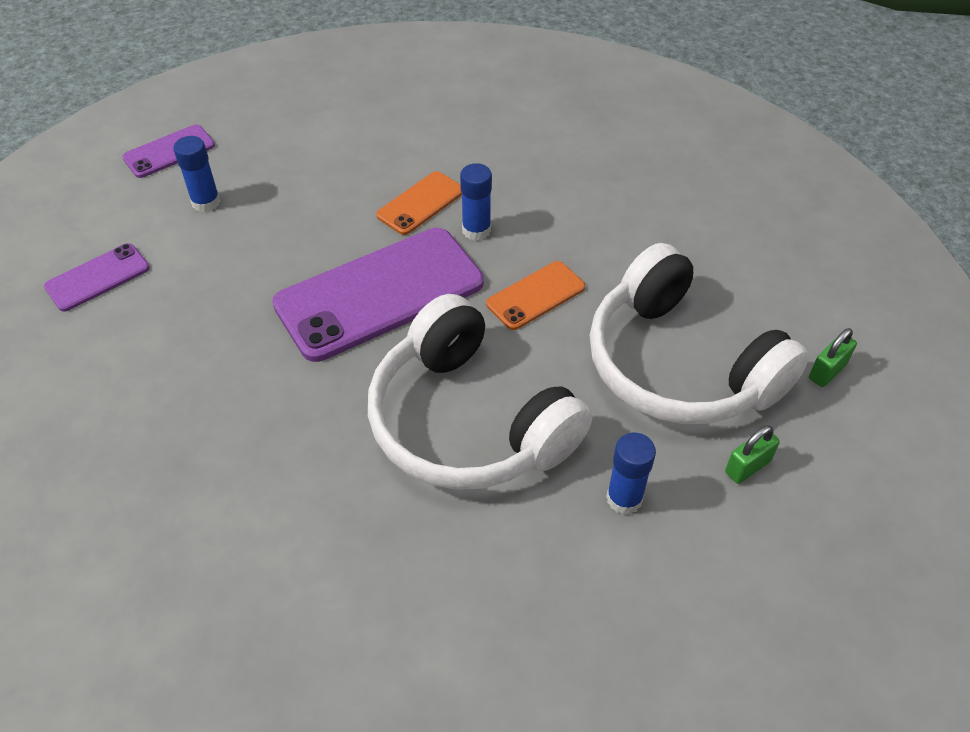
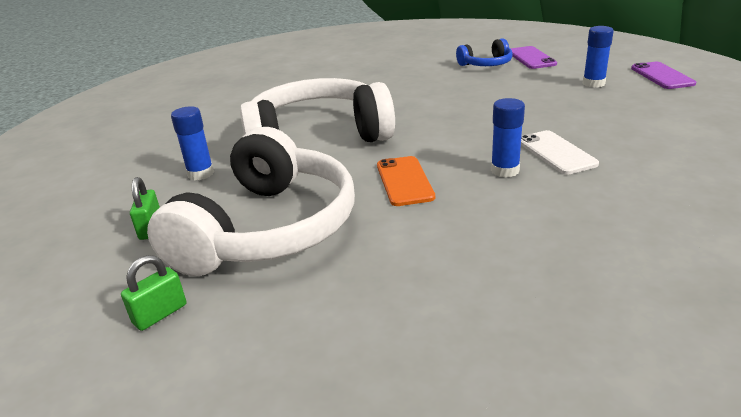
camera: 120 degrees right, 20 degrees down
(132, 323) = (486, 64): none -> blue headphones
(380, 294) = (457, 125): purple phone -> none
(421, 203) = (556, 152): orange phone -> white phone
(680, 364) = (267, 228): white headphones -> white headphones turned 120 degrees clockwise
(827, 371) = (160, 314): green padlock -> green padlock turned 60 degrees clockwise

